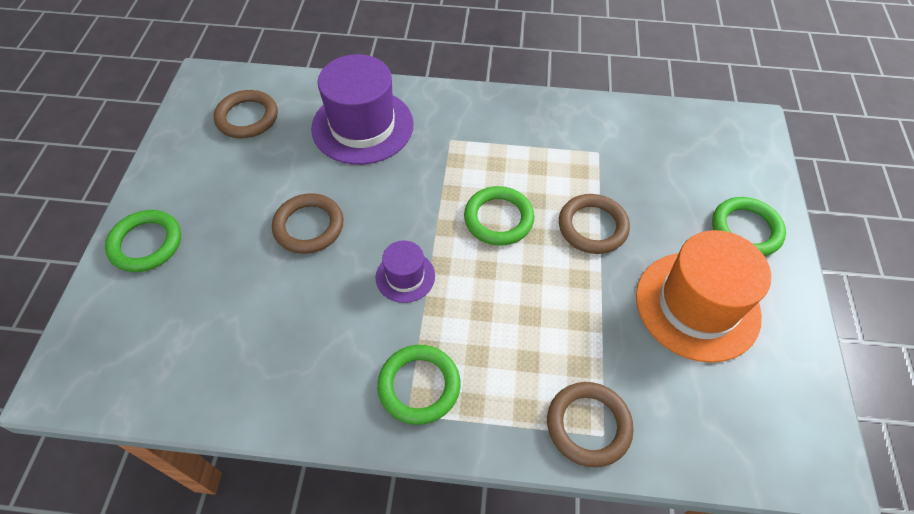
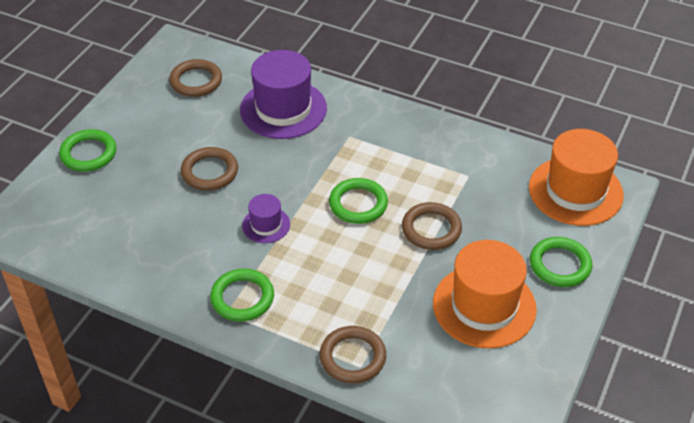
camera: 20 degrees right, 10 degrees down
(713, 140) = (575, 191): none -> orange hat

